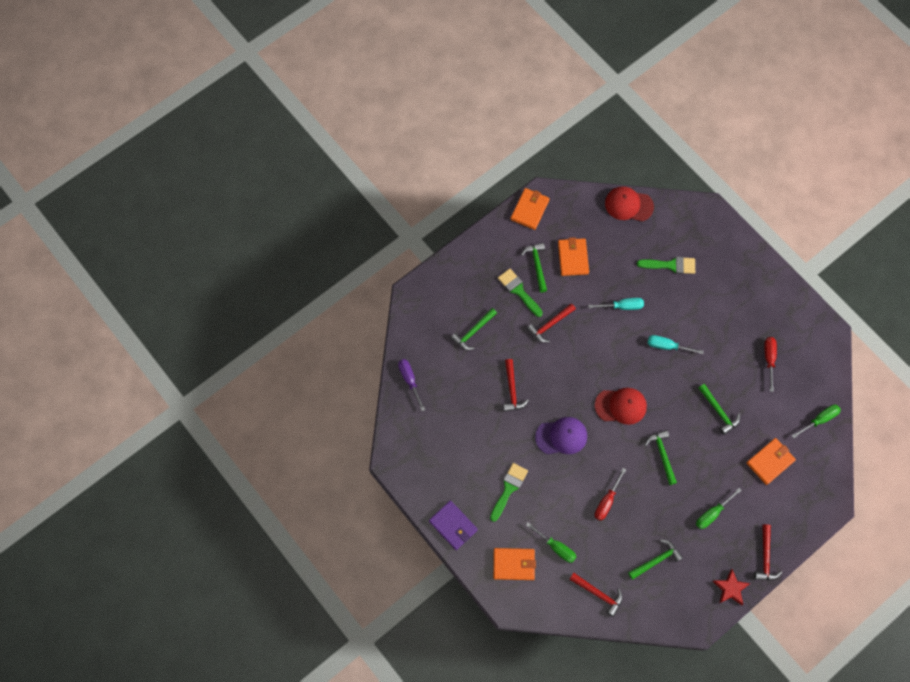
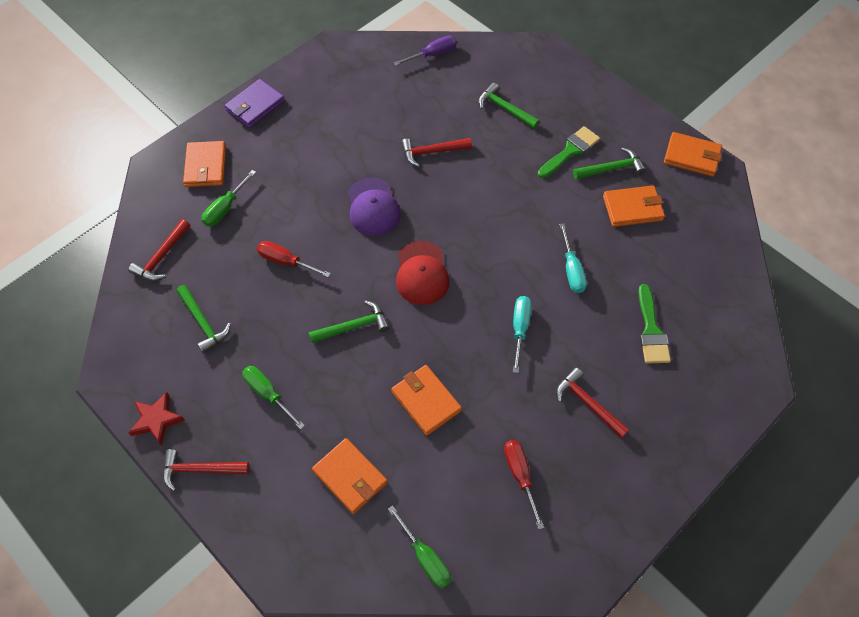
camera: 85 degrees right, 10 degrees down
(508, 489) = (301, 156): green brush -> none
(550, 324) = (528, 187): red hammer -> red hammer (588, 404)
(628, 205) = (735, 272): red cap -> none
(718, 411) = (426, 401): green hammer -> orange wallet
(769, 359) = (520, 476): red screwdriver -> red screwdriver turned 105 degrees counterclockwise

